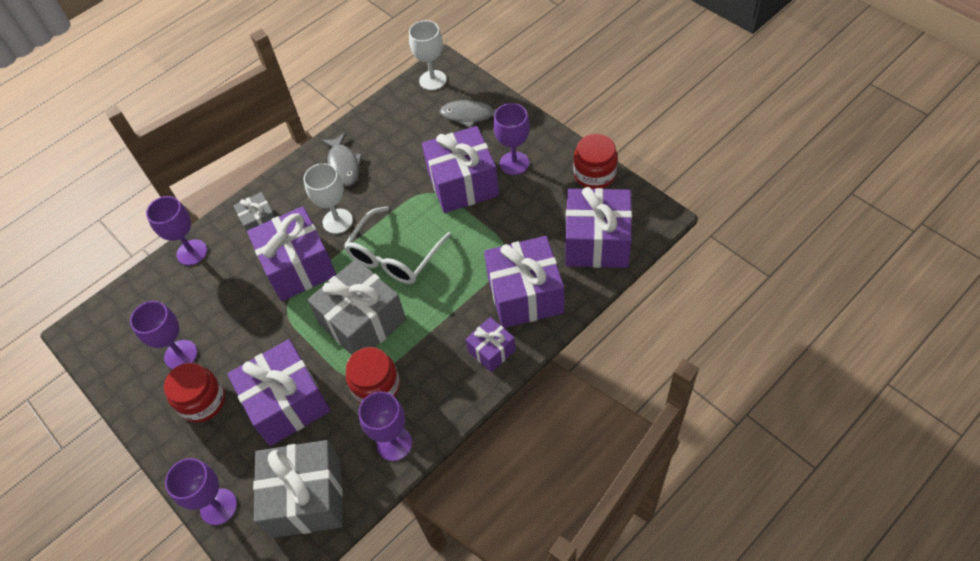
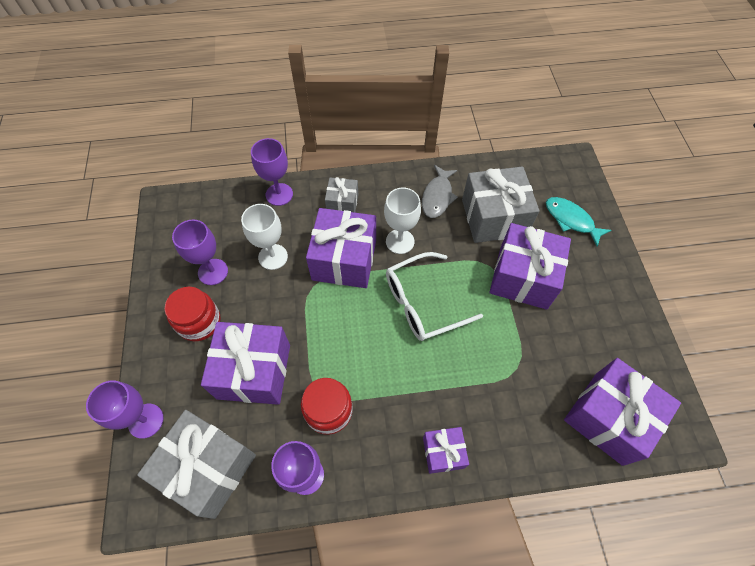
camera: 30 degrees right, 5 degrees up
(362, 322) = (358, 344): grey gift -> grey gift (493, 217)
(432, 80) = (559, 169): white goblet -> white goblet (273, 257)
(471, 115) = (571, 220): grey fish -> turquoise fish
(514, 163) = (580, 288): purple goblet -> none
(525, 295) = (508, 421): purple gift -> none
(594, 174) = (649, 349): red jar -> none

